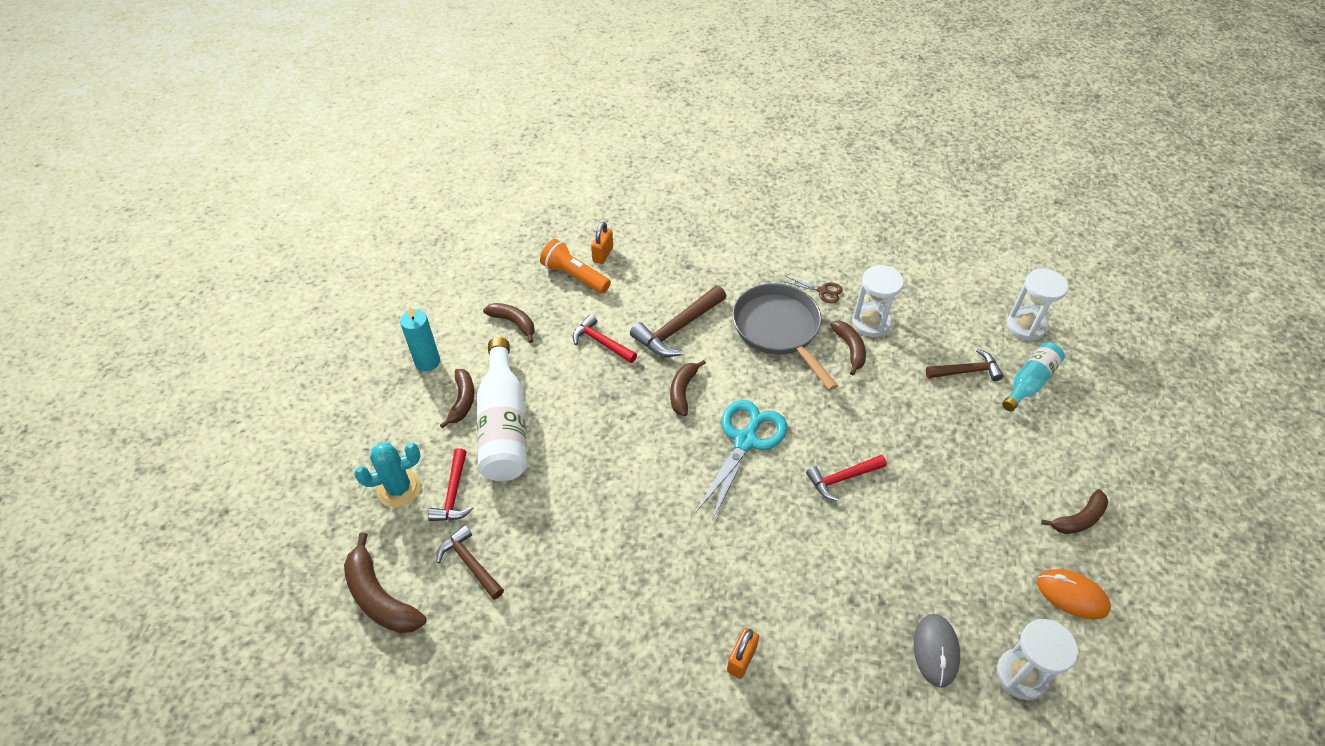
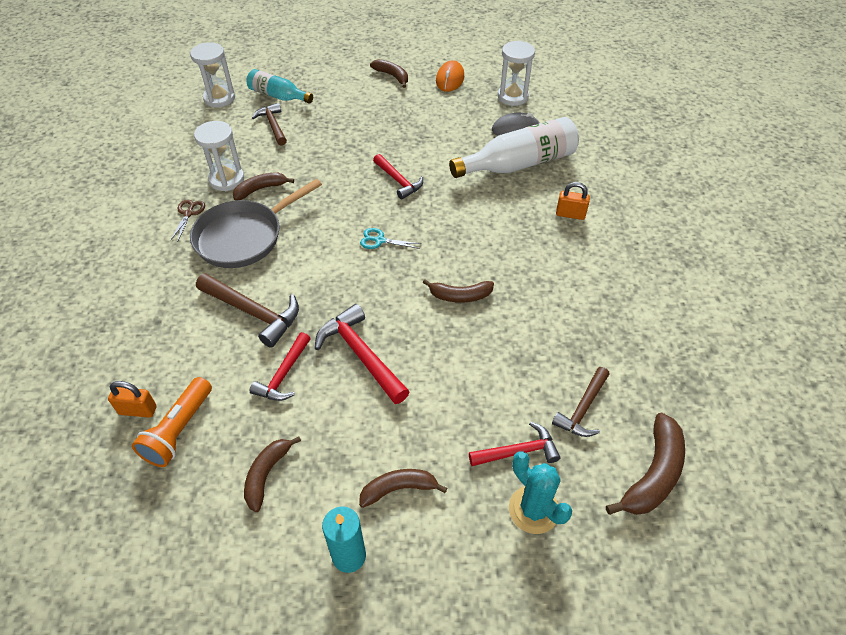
camera: 105 degrees left, 0 degrees up
(504, 425) = (419, 433): white bottle -> white bottle (518, 164)
(601, 399) = (361, 355): none -> red hammer
(683, 391) = (335, 293): brown banana -> brown banana (460, 296)
(745, 441) = (380, 240): turquoise scissors -> turquoise scissors, size x0.47

